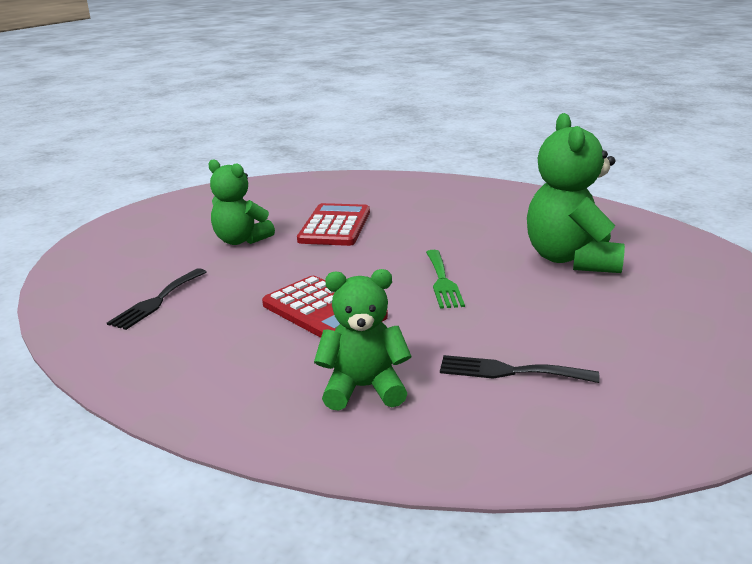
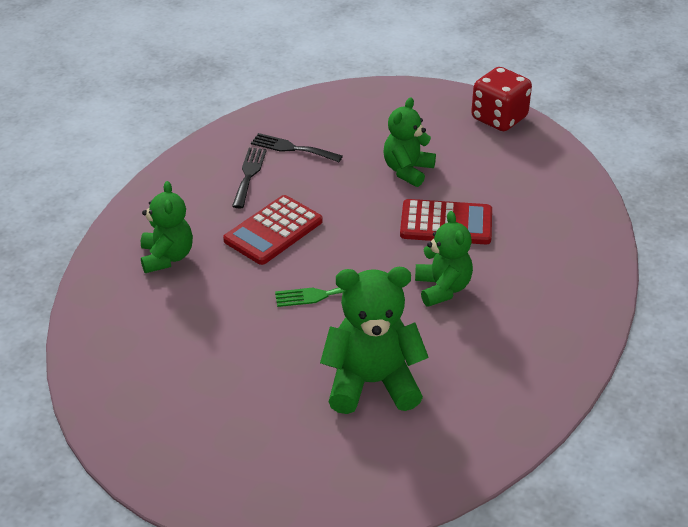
camera: 85 degrees right, 15 degrees up
(178, 202) = (499, 118): none -> red dice
(432, 229) = (442, 288): none -> green teddy bear
(509, 371) = (179, 326): black fork -> black fork (249, 175)

